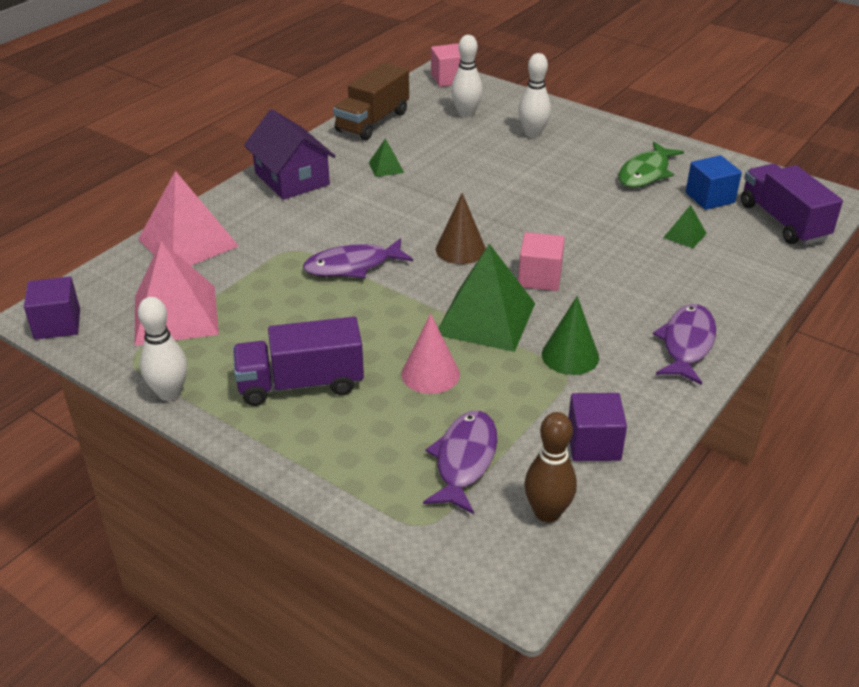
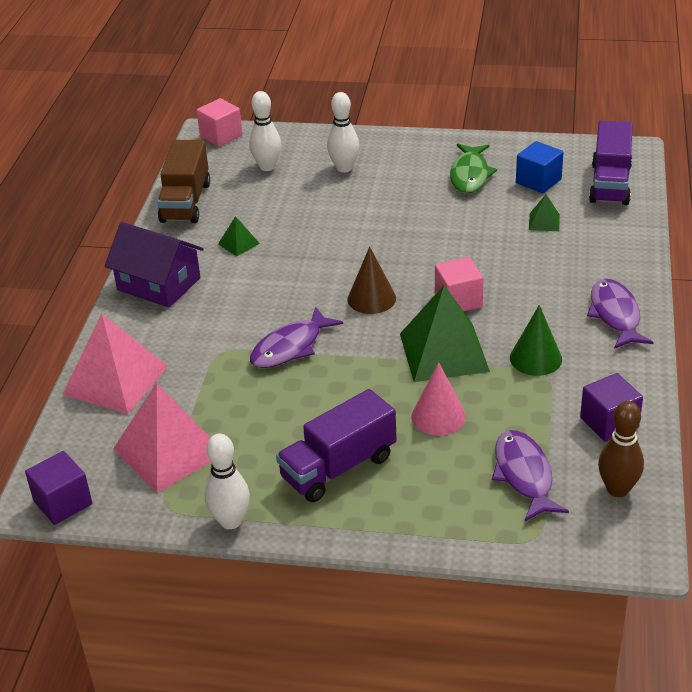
camera: 25 degrees left, 0 degrees up
(783, 221) = (610, 184): purple truck -> purple truck turned 120 degrees counterclockwise

